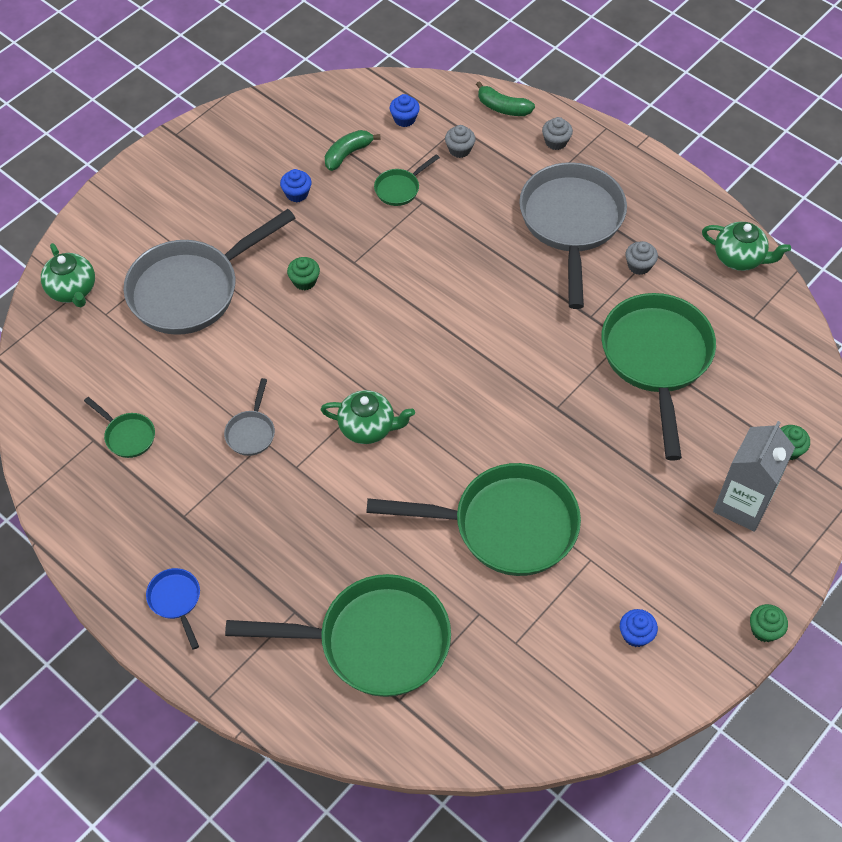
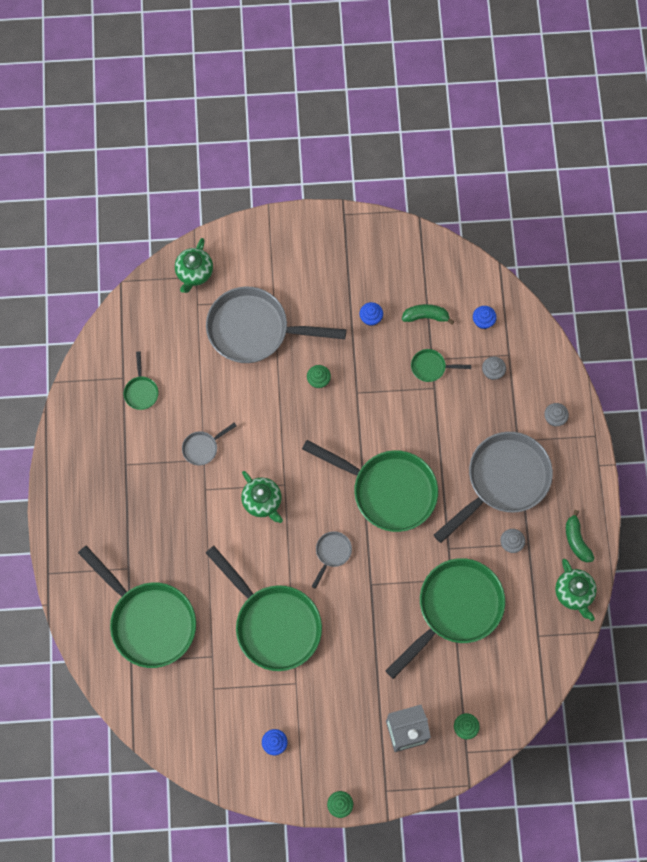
camera: 45 degrees right, 15 degrees up
(176, 601) = (80, 508): blue pan -> none
(478, 316) = (388, 490): none -> green pan
(488, 413) = (332, 553): none -> grey pan
(503, 108) = (549, 365): green banana -> green banana (576, 540)

